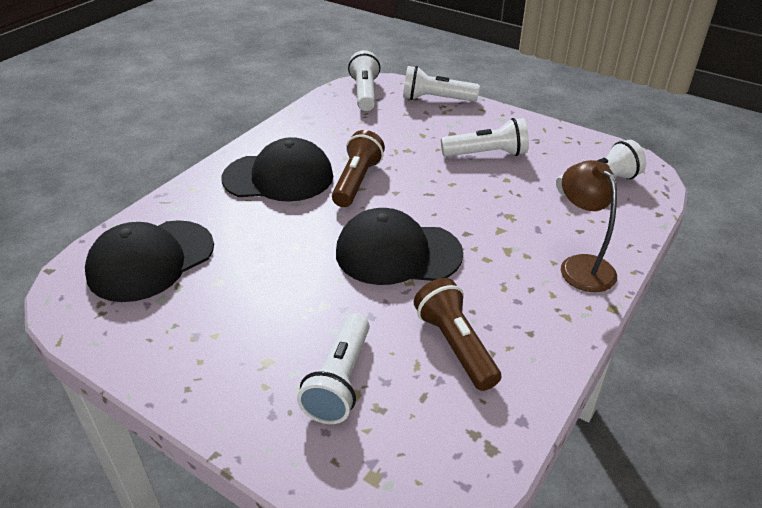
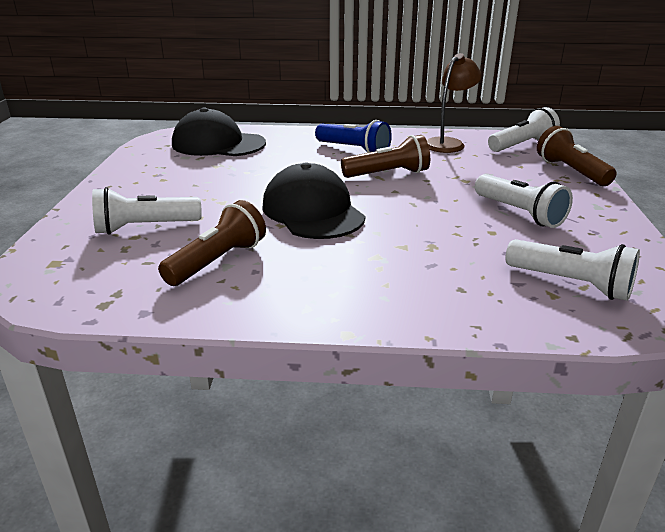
camera: 60 degrees right, 10 degrees down
(278, 177) = (354, 150): black cap -> blue flashlight
(436, 99) = (571, 171): white flashlight -> brown flashlight
(581, 265) = (399, 301): brown lamp -> brown lamp (448, 143)

